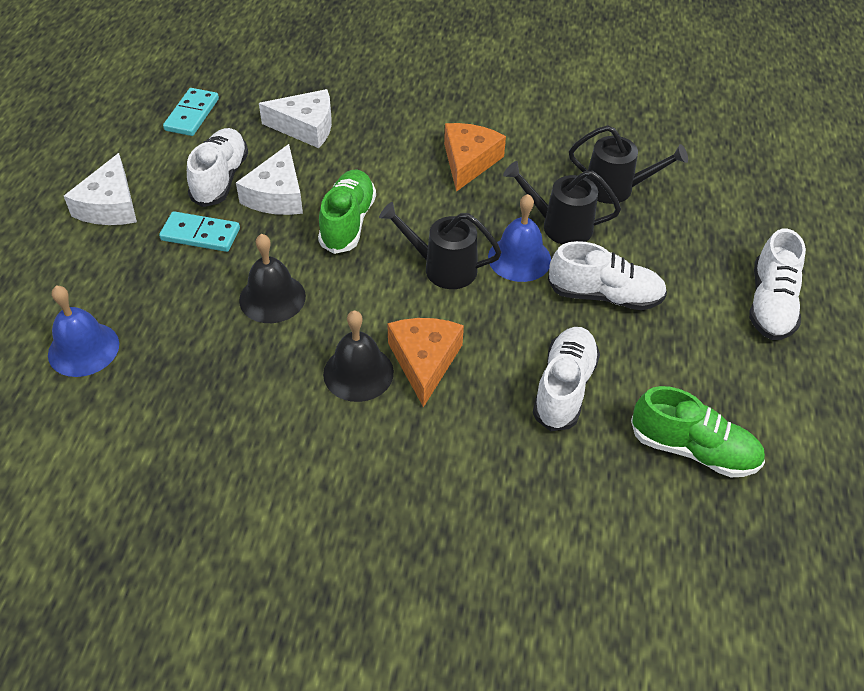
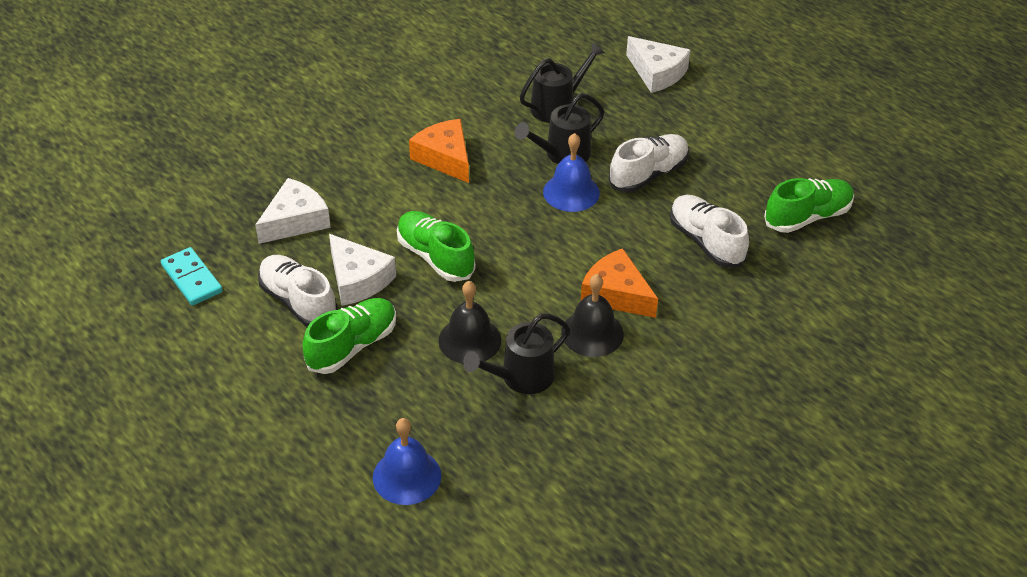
camera: 50 degrees left, 5 degrees down
(110, 206) = (250, 385): white cheese -> white cheese (657, 73)
(200, 234) = (352, 346): turquoise domino -> green shoe
(442, 268) = (538, 235): black watering can -> black watering can (521, 378)
(770, 304) = (732, 109): white shoe -> none

